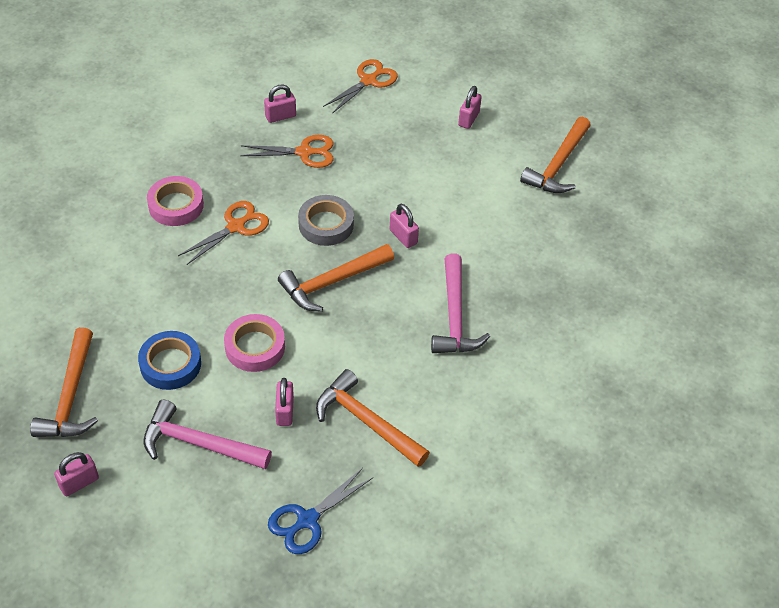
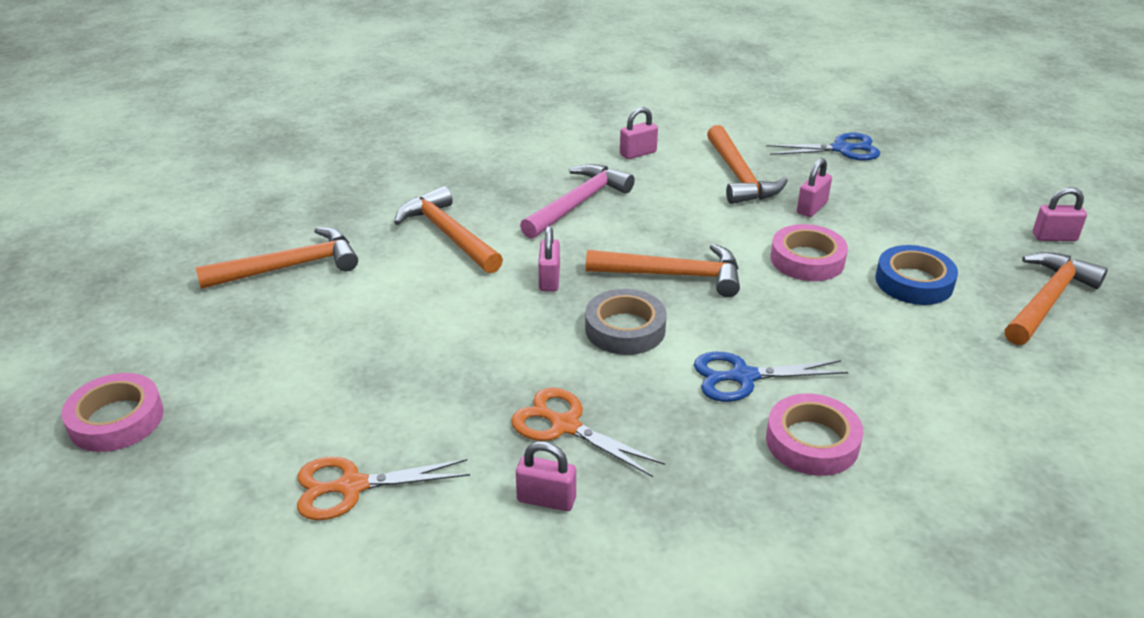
camera: 140 degrees left, 15 degrees down
(199, 444) = (914, 218): pink hammer -> none
(235, 226) = (743, 377): orange scissors -> blue scissors
(468, 119) = (302, 360): pink padlock -> pink padlock (638, 153)
(503, 238) = (448, 235): none -> orange hammer
(506, 55) = (116, 419): none -> pink tape

